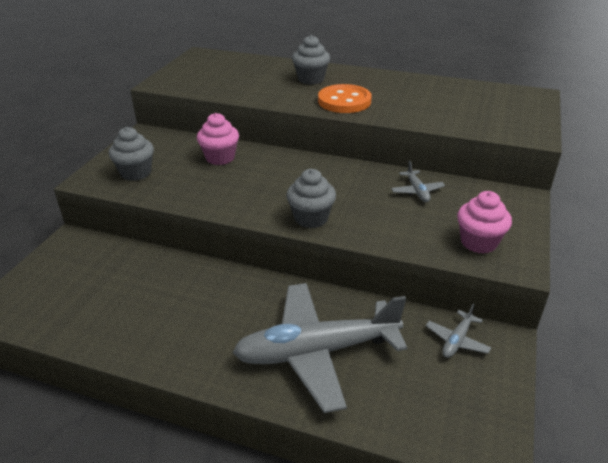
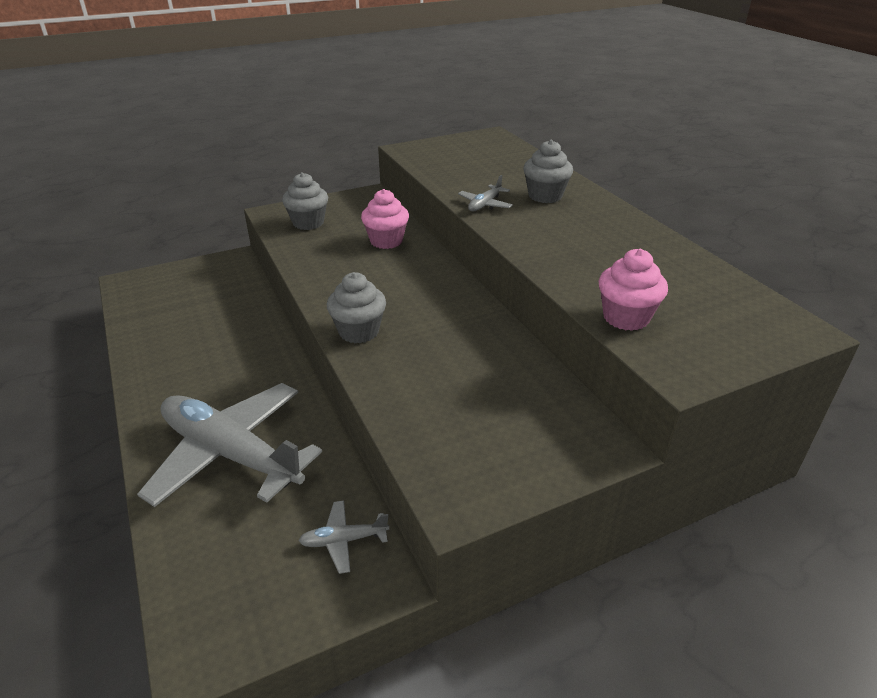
camera: 45 degrees right, 0 degrees up
(344, 101) = (533, 231): orange button -> none
(417, 191) = (498, 366): grey plane -> grey plane (485, 204)
(478, 242) = (461, 454): pink cupcake -> pink cupcake (626, 317)

